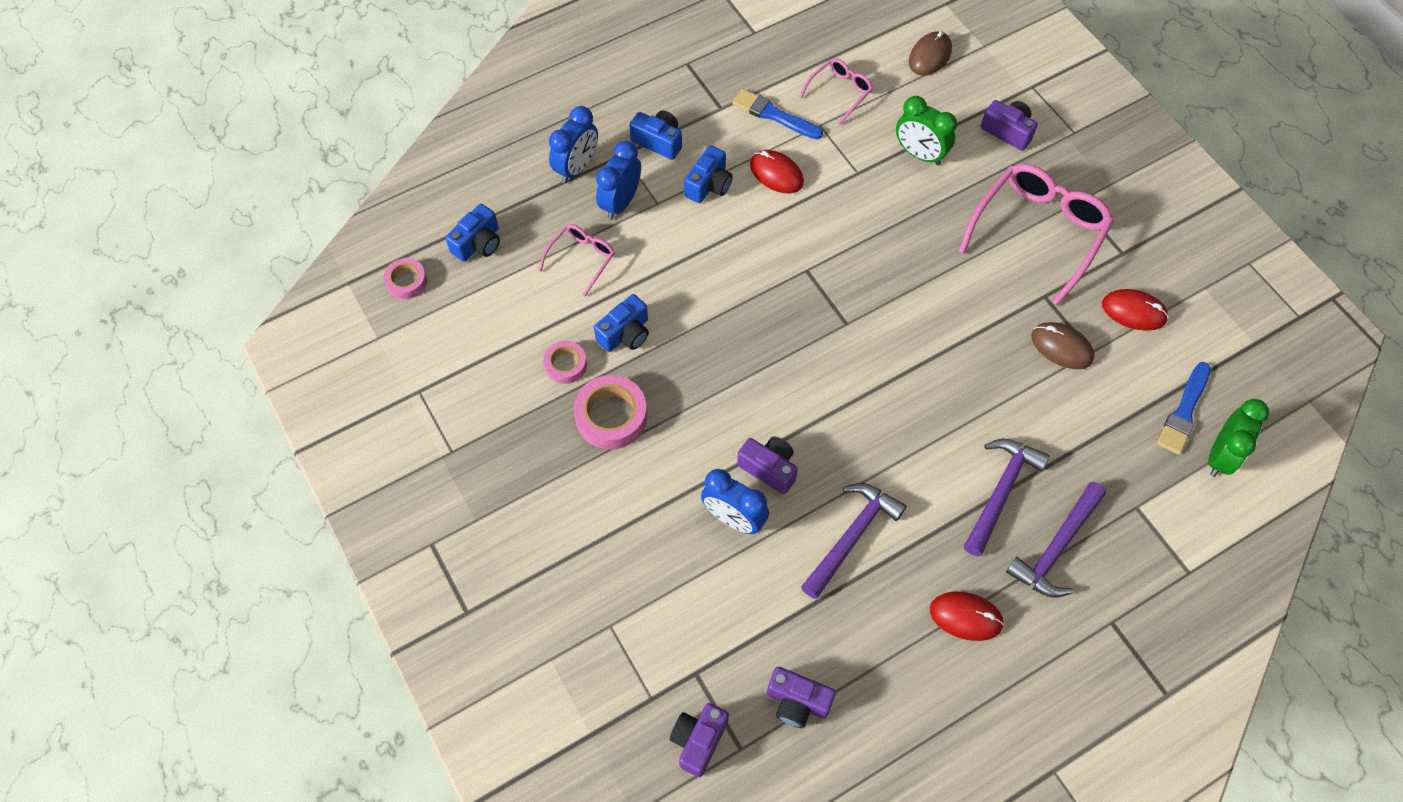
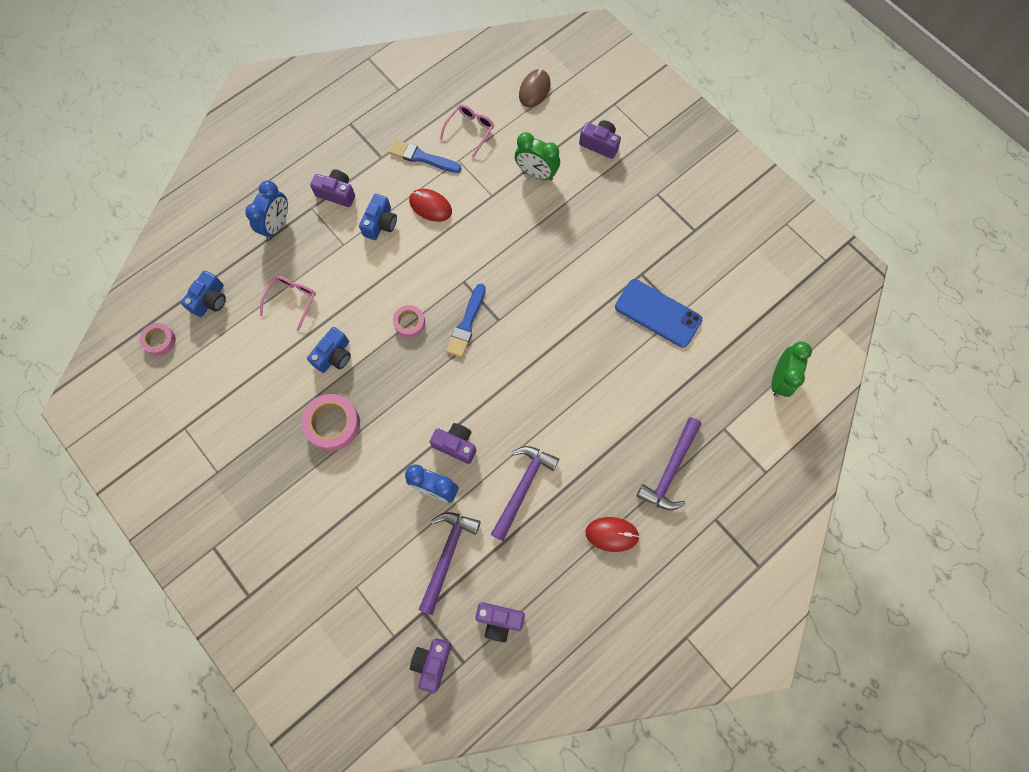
camera: 10 degrees left, 10 degrees up
(566, 365) = (292, 388): pink tape -> pink tape (409, 323)
(620, 203) = (315, 249): blue clock -> none
(658, 141) = (337, 193): blue camera -> purple camera
(1001, 491) = (626, 434): purple hammer -> purple hammer (447, 555)
(1038, 232) = (631, 223): pink glasses -> none
(1061, 347) = (658, 313): brown mouse -> blue phone
(1133, 312) = (707, 276): red mouse -> none
(1184, 411) = (750, 349): blue brush -> blue brush (467, 323)

